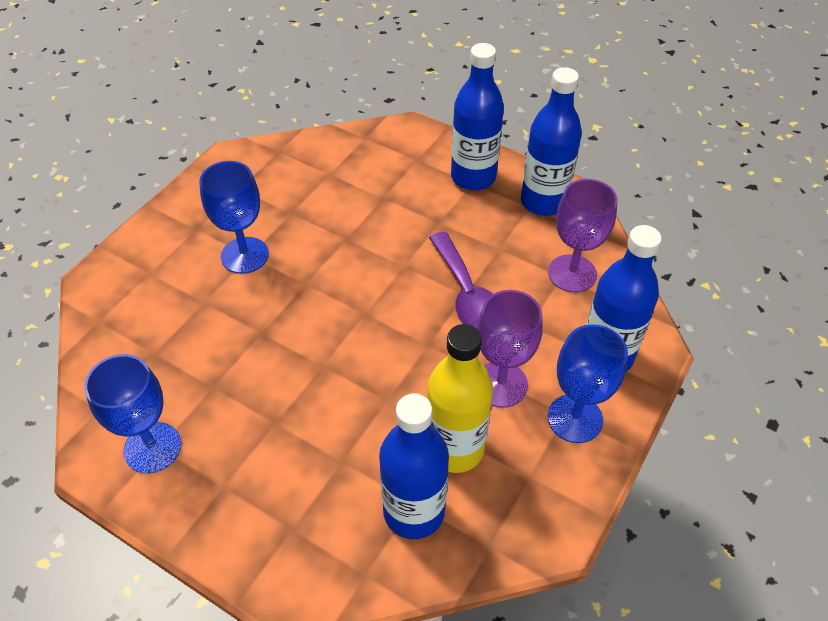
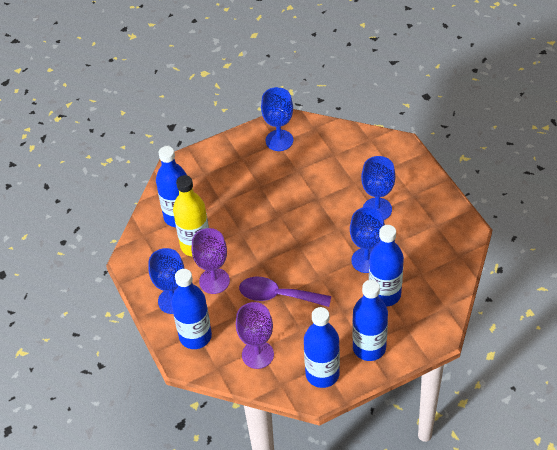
camera: 125 degrees right, 0 degrees up
(343, 231) = (366, 260): none -> blue goblet
(385, 193) = (384, 294): none -> blue bottle

